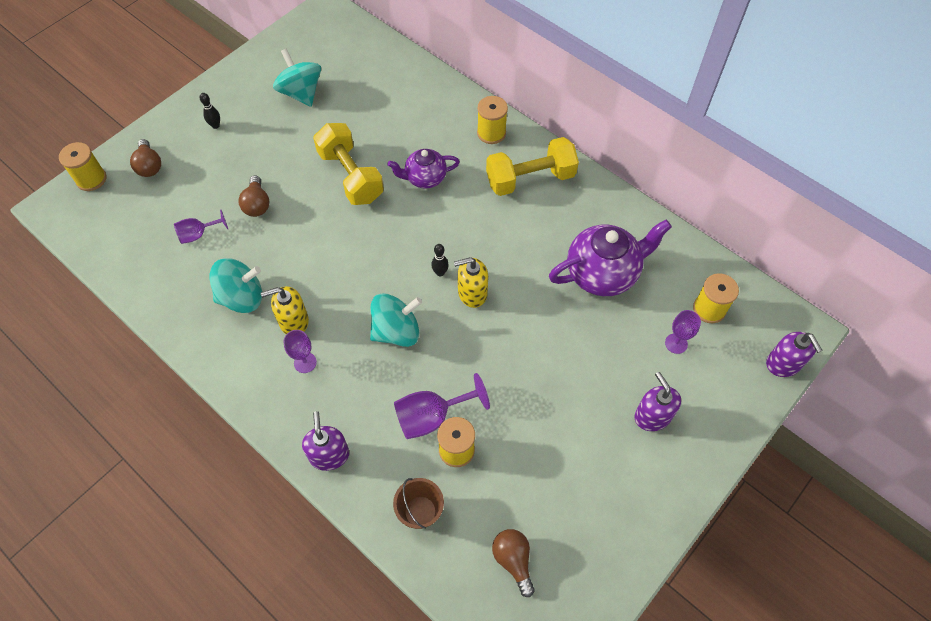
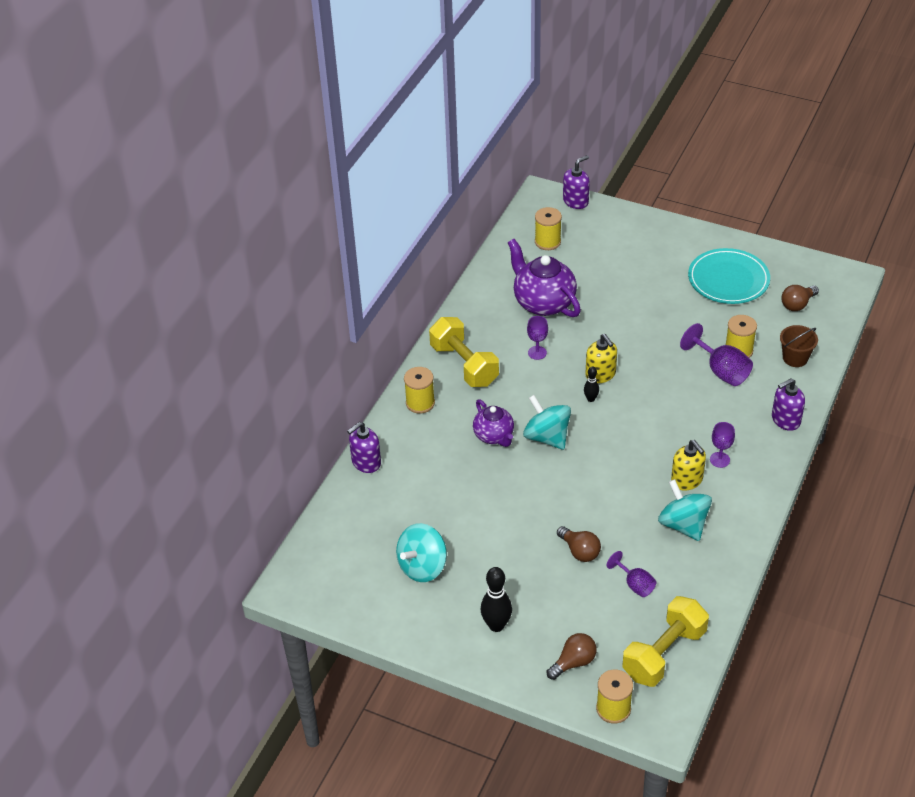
camera: 105 degrees left, 15 degrees down
(215, 125) = (496, 625): black bowling pin -> black bowling pin, size x1.79
(257, 204) = (579, 551): brown light bulb -> brown light bulb turned 75 degrees clockwise
(351, 176) = (514, 490): yellow dumbbell -> yellow dumbbell (664, 653)
(396, 331) = (660, 411): turquoise spinning top -> turquoise spinning top (547, 437)
(586, 491) = (728, 279): none -> turquoise plate
(652, 416) = (653, 257): purple soap dispenser -> purple soap dispenser (366, 462)
(676, 343) = (587, 254): purple goblet -> purple goblet (537, 353)

